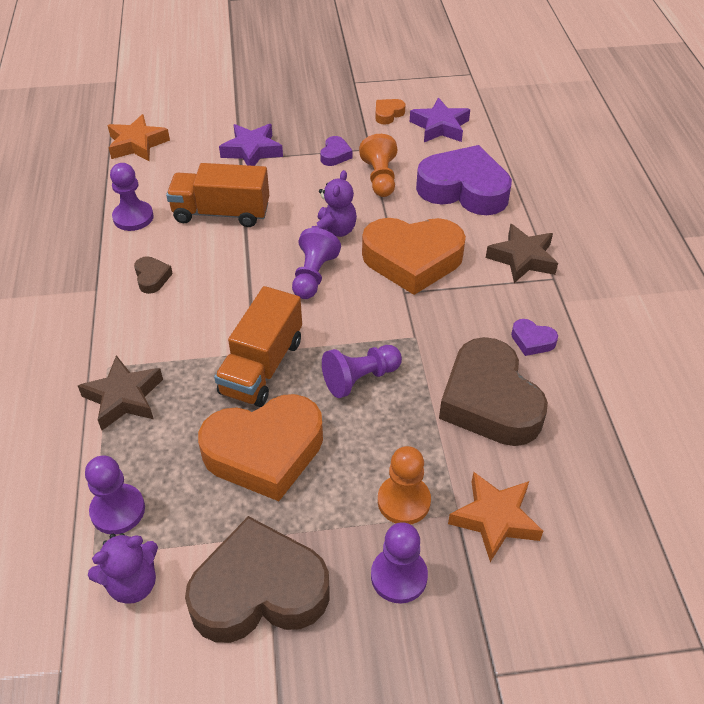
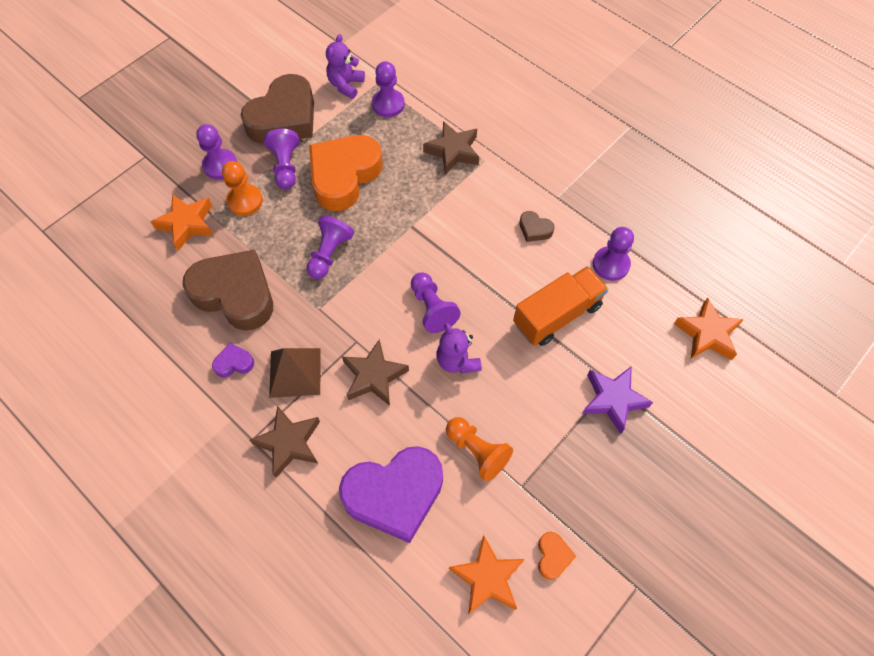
camera: 140 degrees right, 15 degrees up
(262, 366) = (396, 220): orange truck -> none
(319, 513) = (285, 167): none -> purple pawn
(335, 155) = (542, 451): purple heart -> none
(412, 260) = (374, 376): orange heart -> brown star
(440, 127) = (487, 577): purple star -> orange star
(479, 301) = (295, 372): none -> brown pyramid

